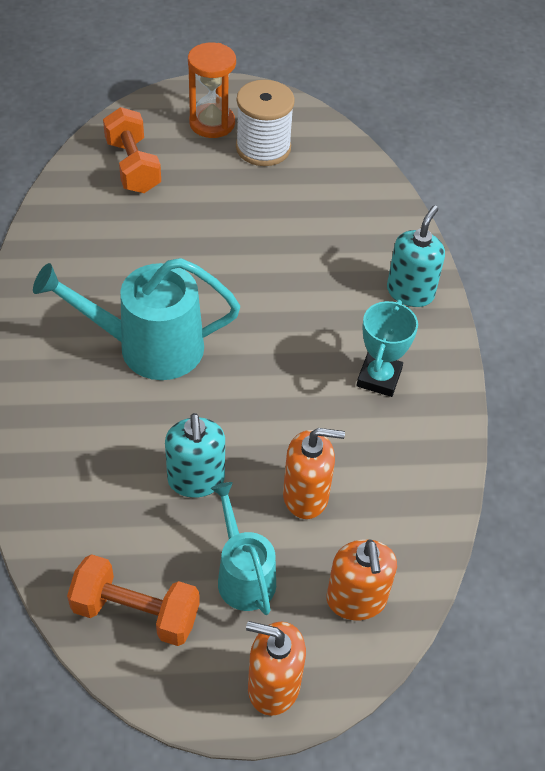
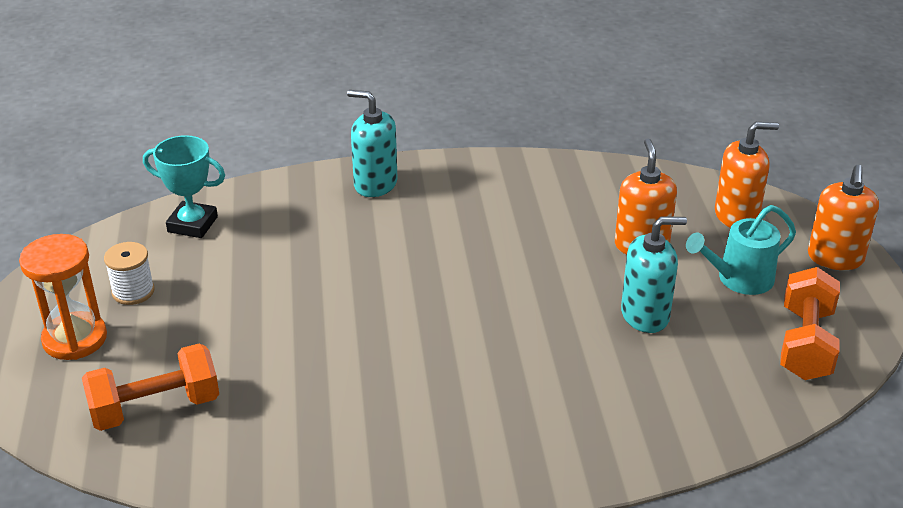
camera: 90 degrees left, 15 degrees down
(148, 347) = (477, 364): turquoise watering can -> none
(263, 148) = (133, 291): white spool -> white spool, size x0.59
(379, 378) = (491, 204): turquoise trophy -> turquoise trophy (192, 224)

